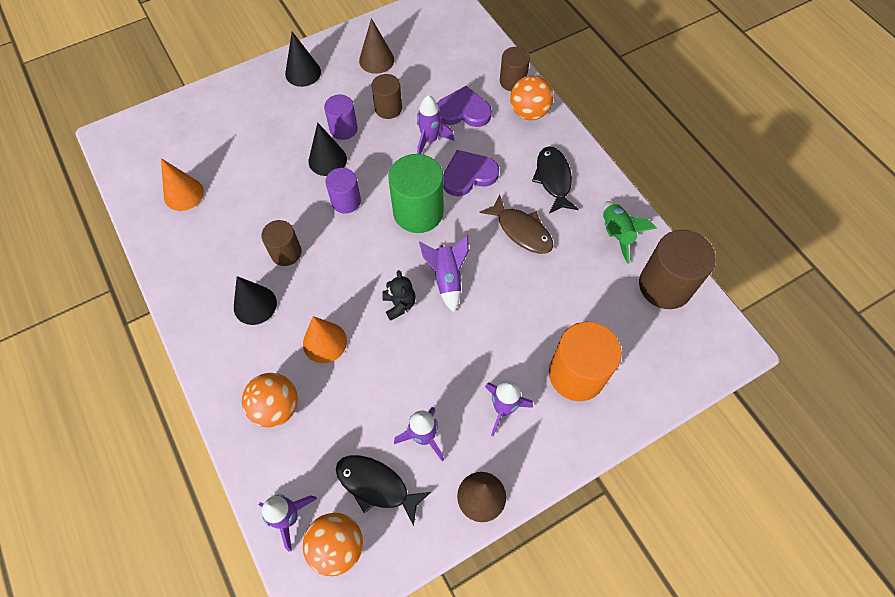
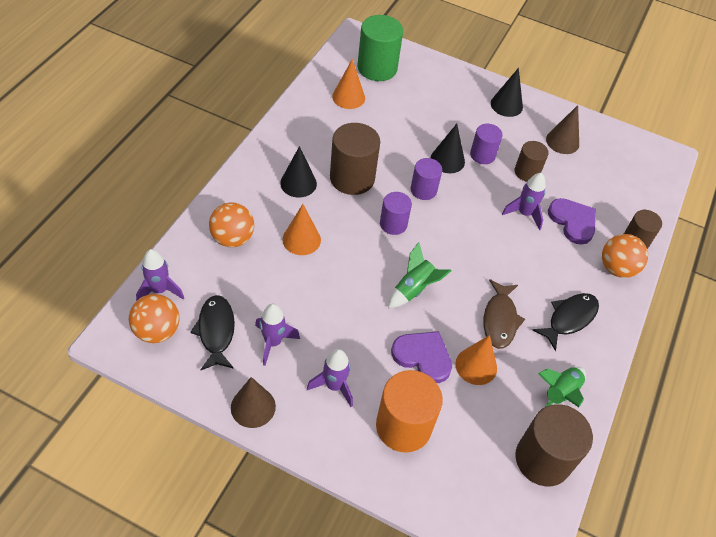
camera: 50 degrees right, 10 degrees down
(286, 253) = (352, 178): brown cylinder -> brown cylinder, size x1.69
(365, 250) = (393, 224): none -> purple cylinder
(399, 304) = (367, 269): black teddy bear -> none
(418, 212) = (454, 240): green cylinder -> green cylinder (377, 68)
(447, 278) = (414, 289): purple rocket -> green rocket
(468, 175) = (517, 256): purple heart -> purple heart (423, 357)
(554, 279) = (476, 366): none -> orange cone

